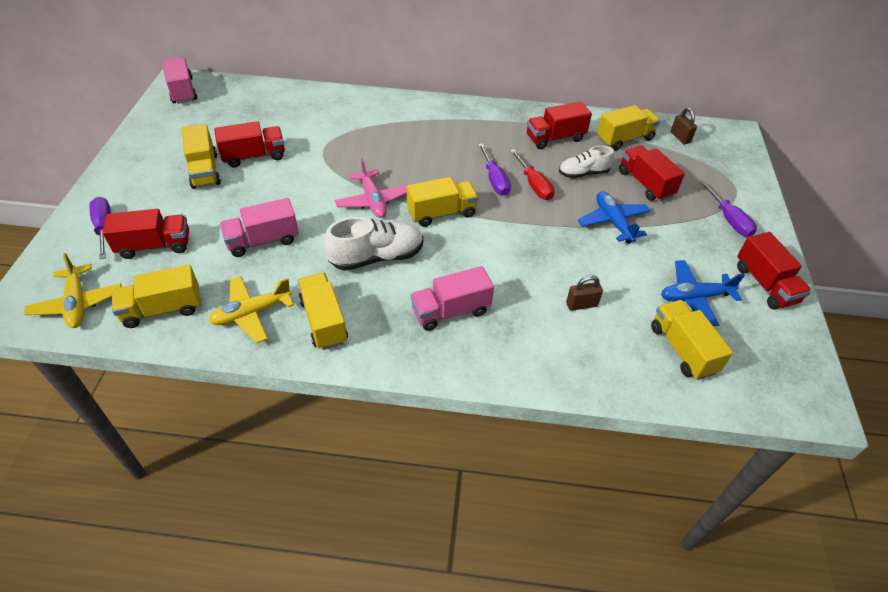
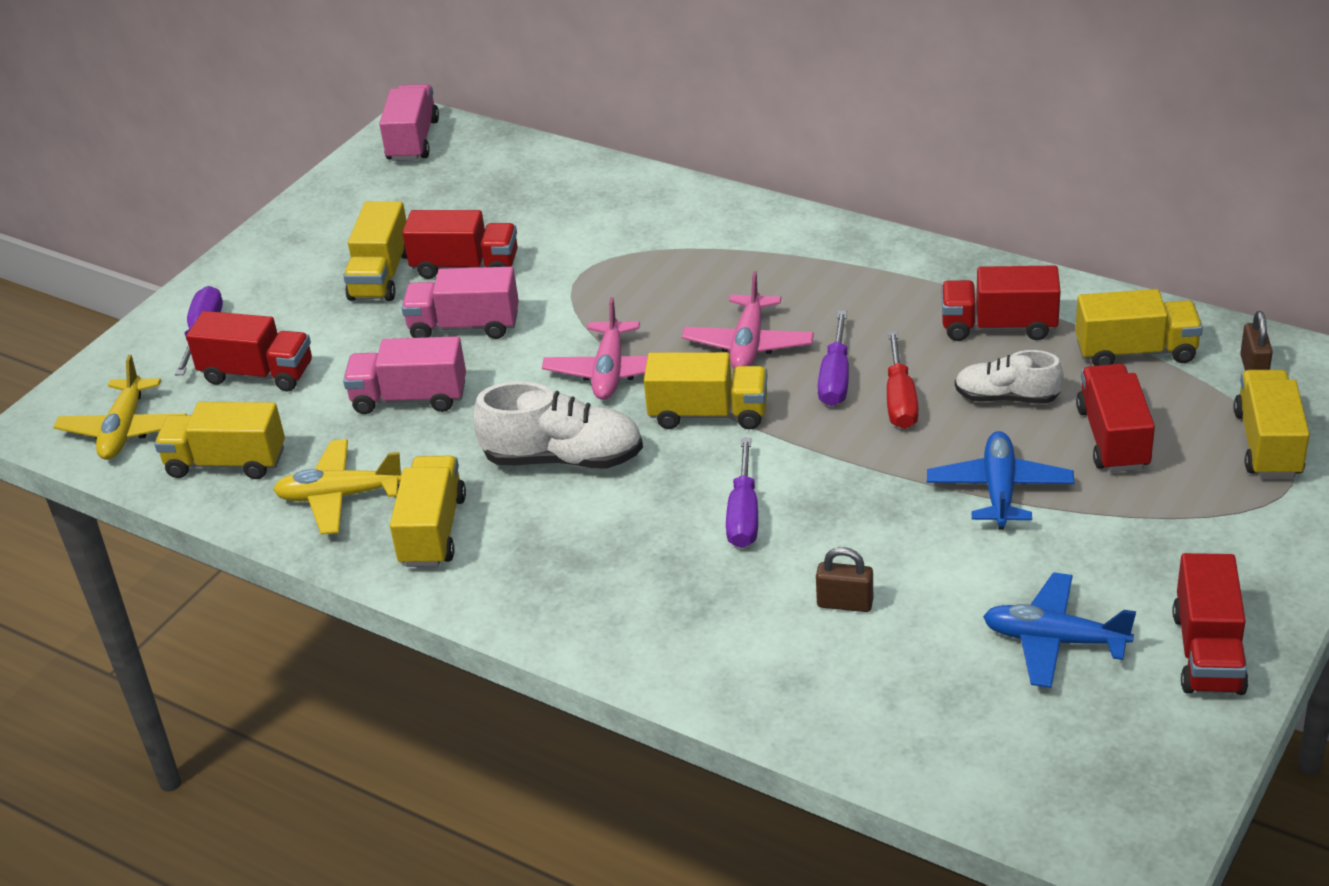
camera: 30 degrees right, 10 degrees down
(439, 171) = (748, 345): none -> pink plane
(451, 311) = (627, 562): pink truck -> pink truck (464, 326)
(682, 349) = (967, 710): yellow truck -> yellow truck (1267, 444)
(728, 219) = (1229, 532): purple screwdriver -> purple screwdriver (744, 514)

